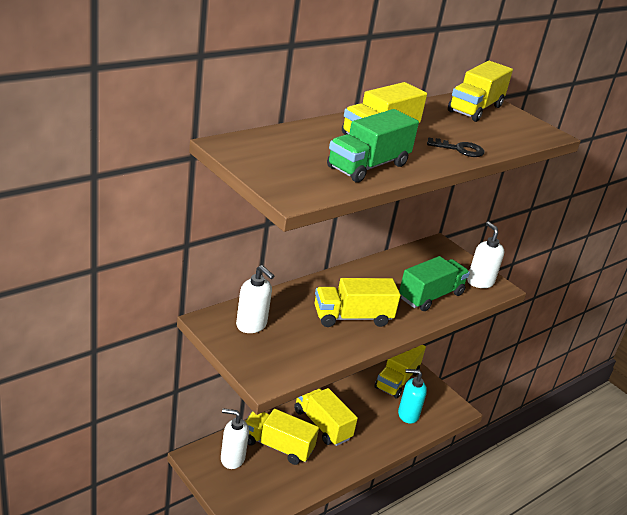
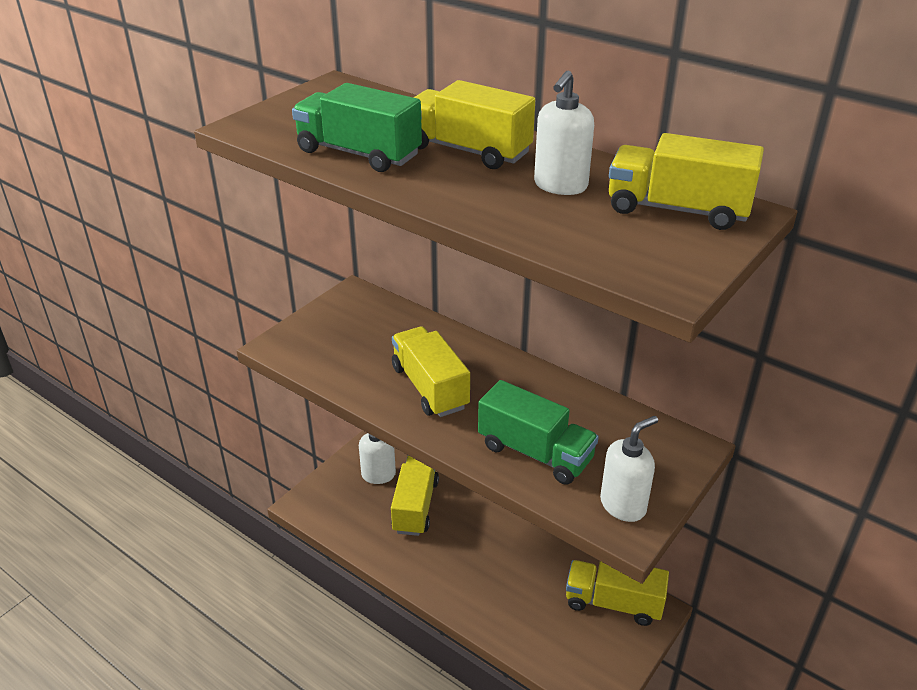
camera: 80 degrees right, 5 degrees up
(251, 325) = (364, 319): white soap dispenser -> white soap dispenser (560, 186)
(322, 424) = (473, 538): yellow truck -> none
(408, 414) = (547, 628): turquoise soap dispenser -> none
(459, 149) = (487, 207): black key -> none

